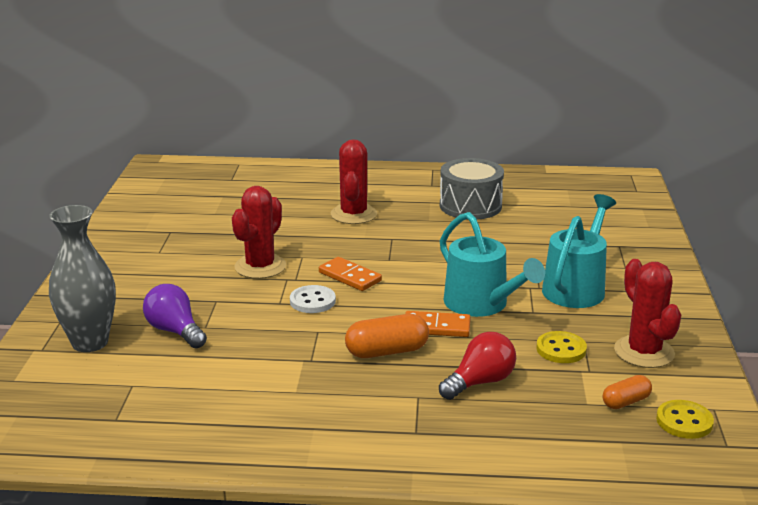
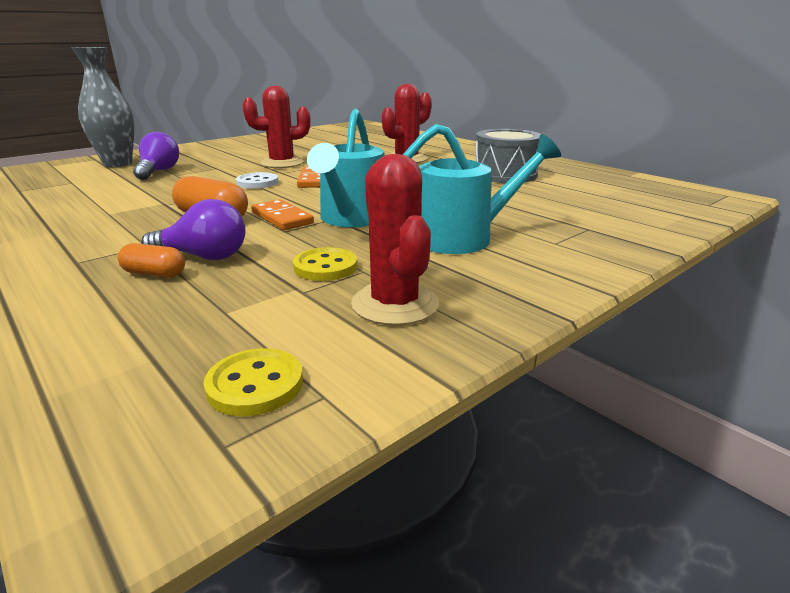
camera: 45 degrees right, 0 degrees up
(480, 382) = (204, 257): red light bulb -> purple light bulb
(626, 402) = (257, 331): orange capsule -> orange capsule (154, 274)
(644, 352) = (395, 304): red cactus -> red cactus turned 45 degrees counterclockwise

